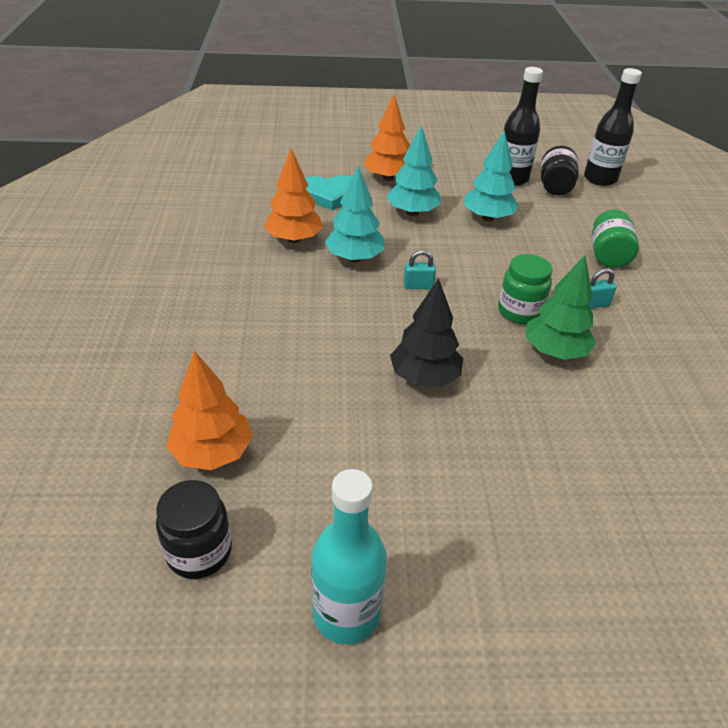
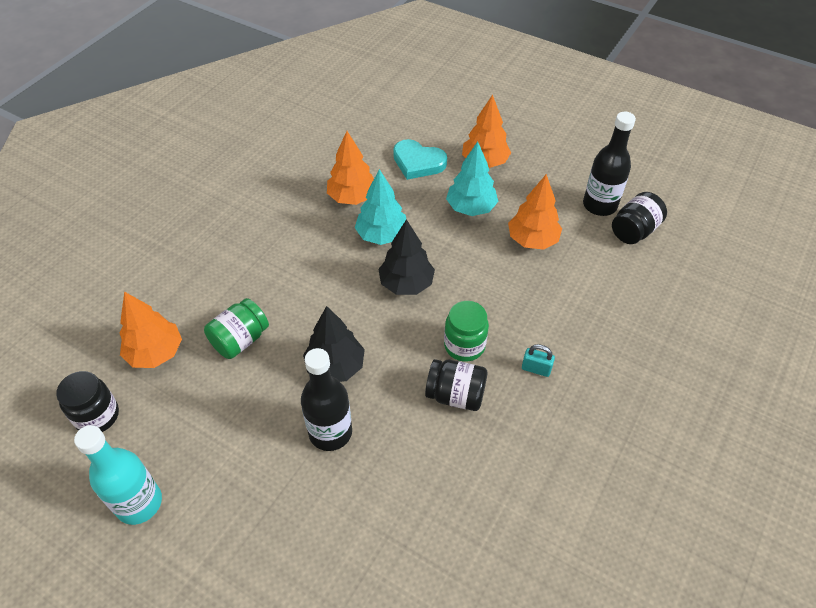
camera: 35 degrees right, 10 degrees up
(418, 286) = (406, 284): turquoise padlock -> black tree
(488, 218) = (532, 240): turquoise tree -> orange tree
(554, 351) = (455, 395): green tree -> black jar
(600, 179) = (692, 239): black bottle -> black bottle (330, 432)
(608, 255) = (604, 327): green jar -> green jar (240, 340)

